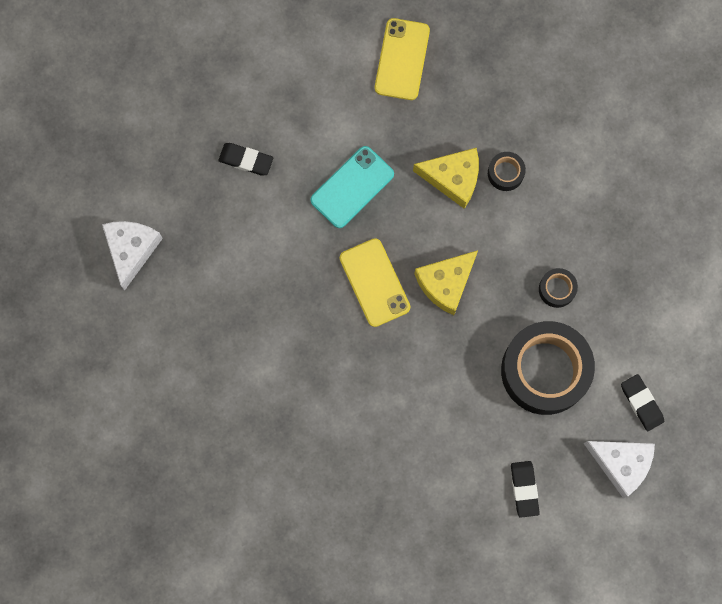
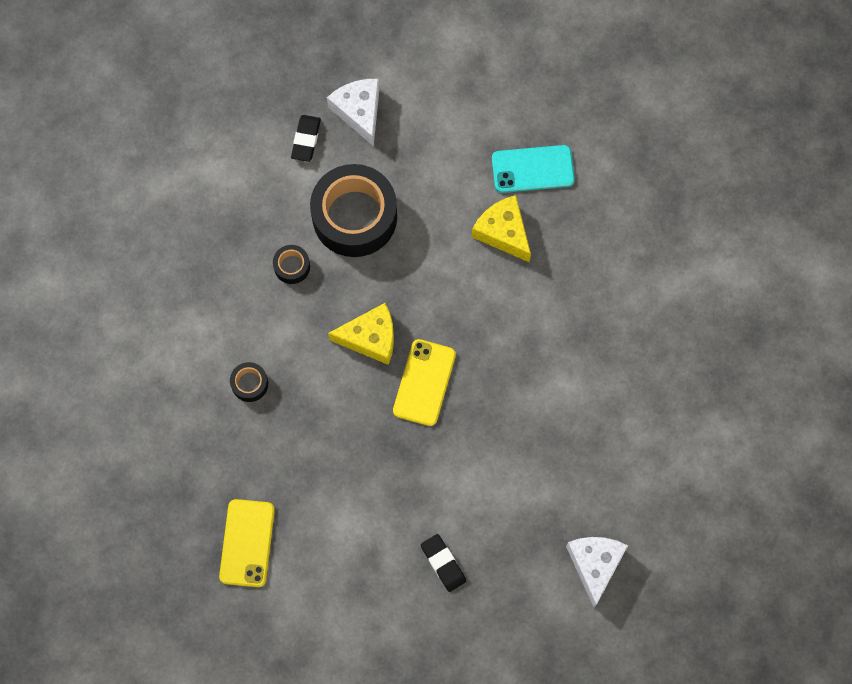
camera: 140 degrees left, 5 degrees down
(131, 250) = (595, 564): white cheese -> white cheese turned 135 degrees clockwise
(352, 187) = (377, 471): turquoise phone -> turquoise phone (532, 169)
(402, 59) = (247, 543): yellow phone -> yellow phone turned 45 degrees counterclockwise
(453, 178) = (293, 413): yellow cheese -> yellow cheese (503, 232)
(524, 489) = (444, 149): black eraser -> none

